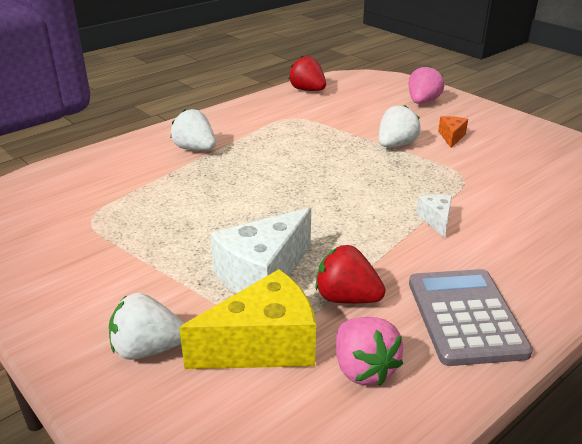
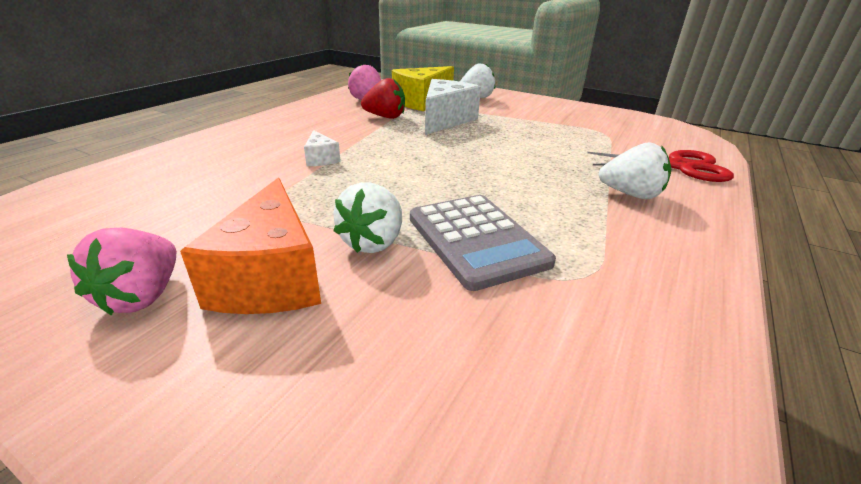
camera: 160 degrees right, 0 degrees up
(107, 164) = (680, 167): none -> red scissors
(307, 90) = (663, 401): red strawberry -> none
(422, 102) = (318, 414): pink strawberry -> pink strawberry (143, 296)
(451, 137) = (271, 278): orange cheese -> orange cheese, size x2.05
(465, 317) = (309, 117): grey calculator -> grey calculator (476, 240)

